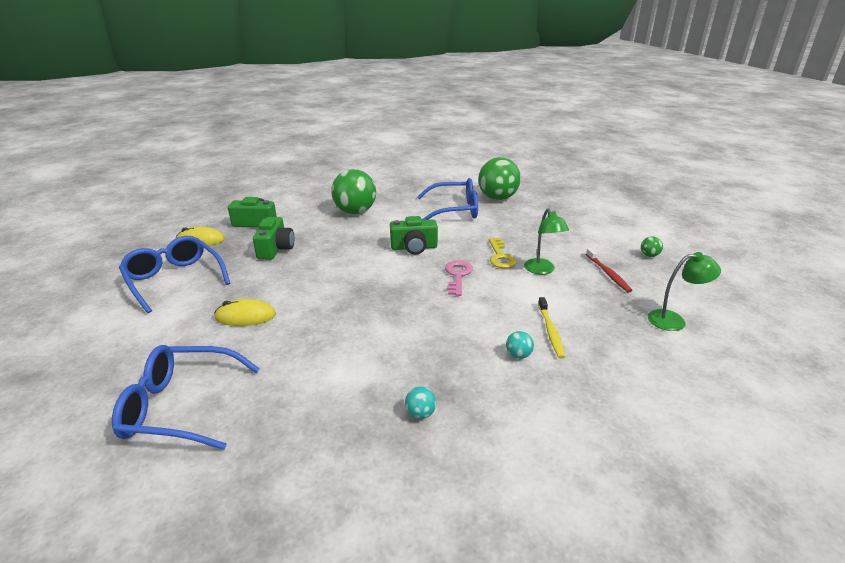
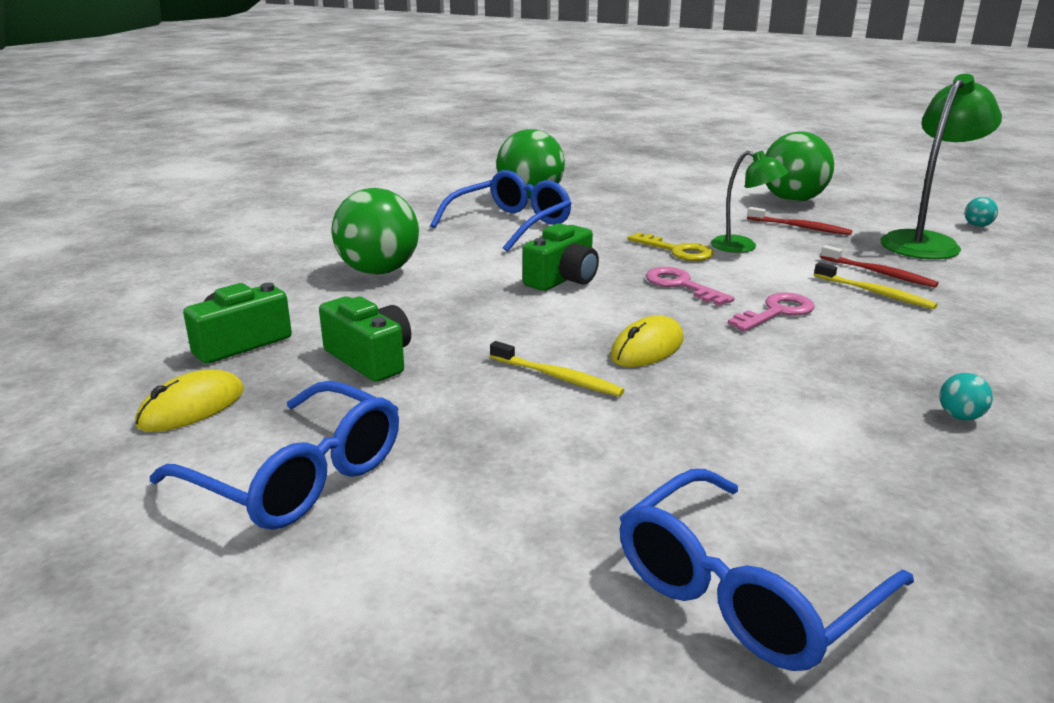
camera: 45 degrees left, 5 degrees down
(175, 280) = (296, 476): blue glasses -> blue glasses turned 150 degrees counterclockwise
(245, 316) = (547, 451): yellow mouse -> yellow mouse (647, 348)
(312, 290) = (558, 377): none -> yellow toothbrush
(469, 312) = (776, 312): none -> pink key
(518, 355) = (902, 324): turquoise ball -> turquoise ball (977, 226)
(585, 322) = (879, 273): none -> red toothbrush
(649, 255) = (792, 200): green ball -> green ball, size x2.50
(674, 320) = (926, 242): green lamp -> green lamp, size x1.68

